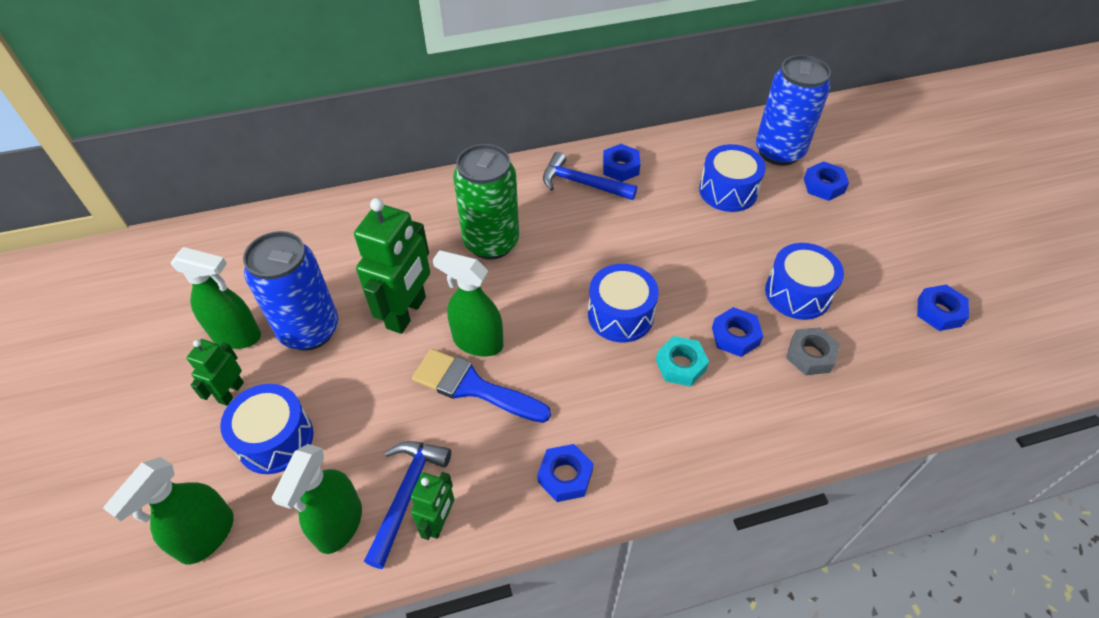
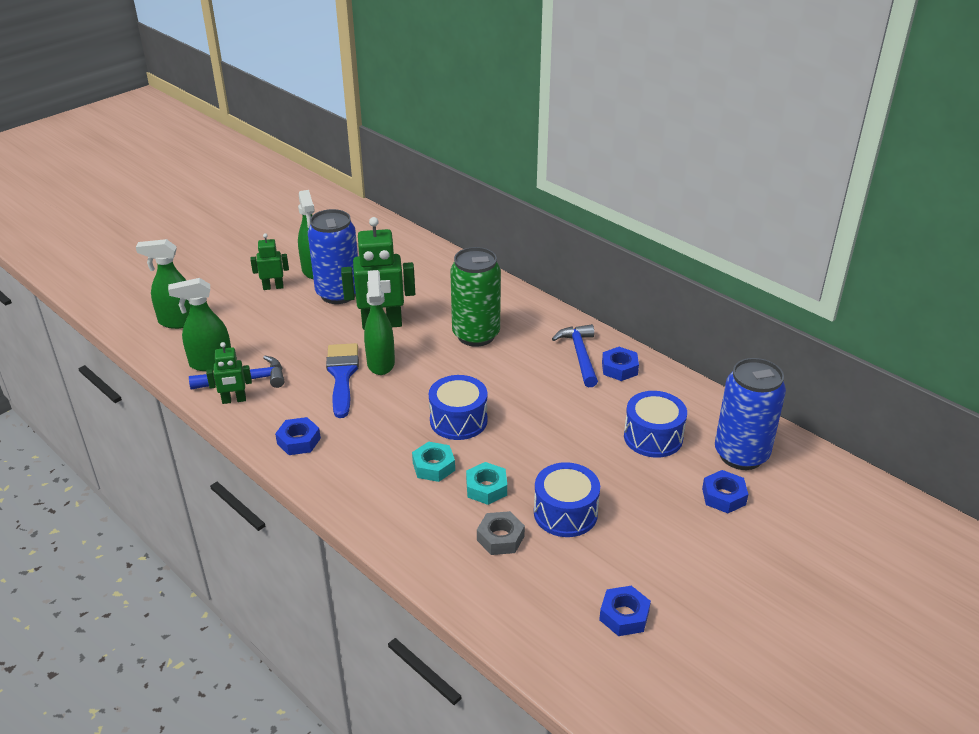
camera: 60 degrees right, 15 degrees down
(275, 439) = (252, 316): blue drum -> none
(735, 336) = (486, 488): blue nut -> turquoise nut

